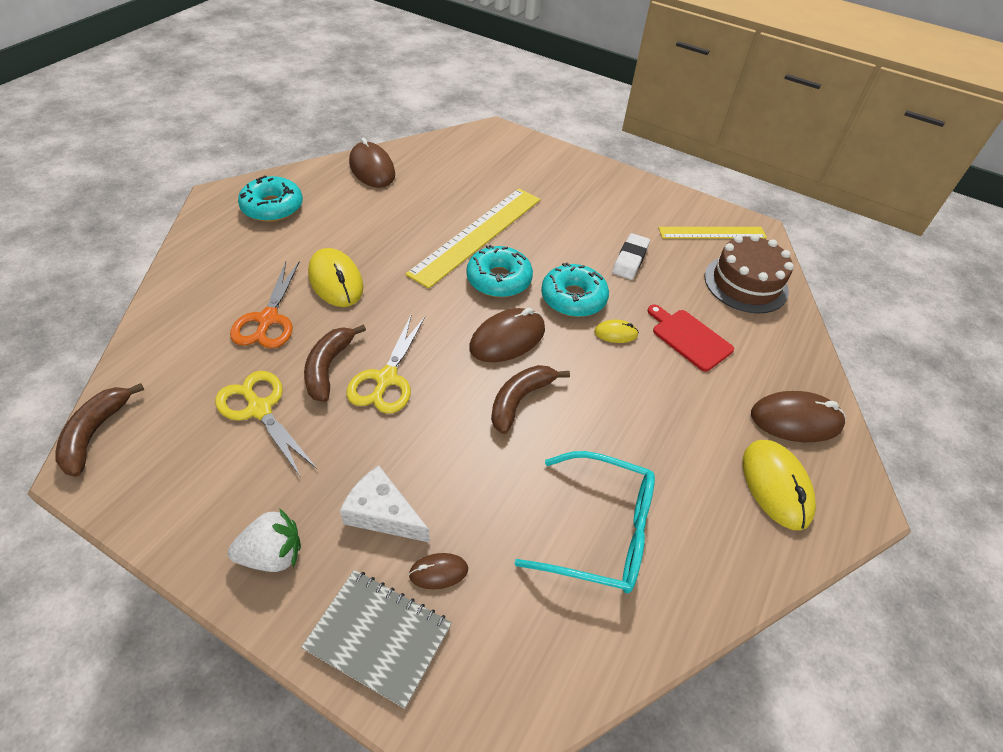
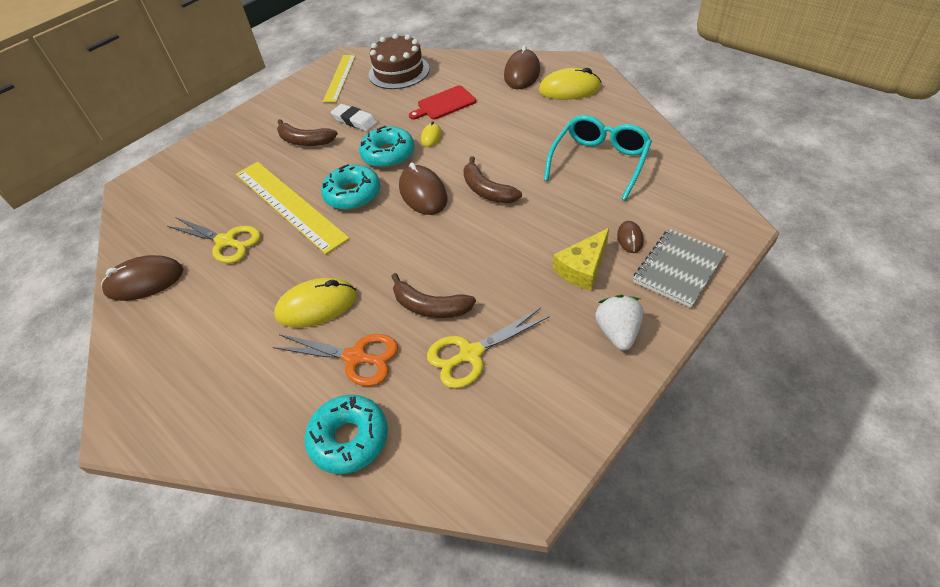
camera: 70 degrees left, 0 degrees up
(95, 433) = (481, 492): brown banana -> brown banana (305, 141)
(272, 207) = (170, 369): turquoise donut -> turquoise donut (349, 439)
(383, 513) = (583, 268): white cheese -> yellow cheese
(386, 379) = (451, 267): yellow scissors -> yellow scissors (226, 242)

